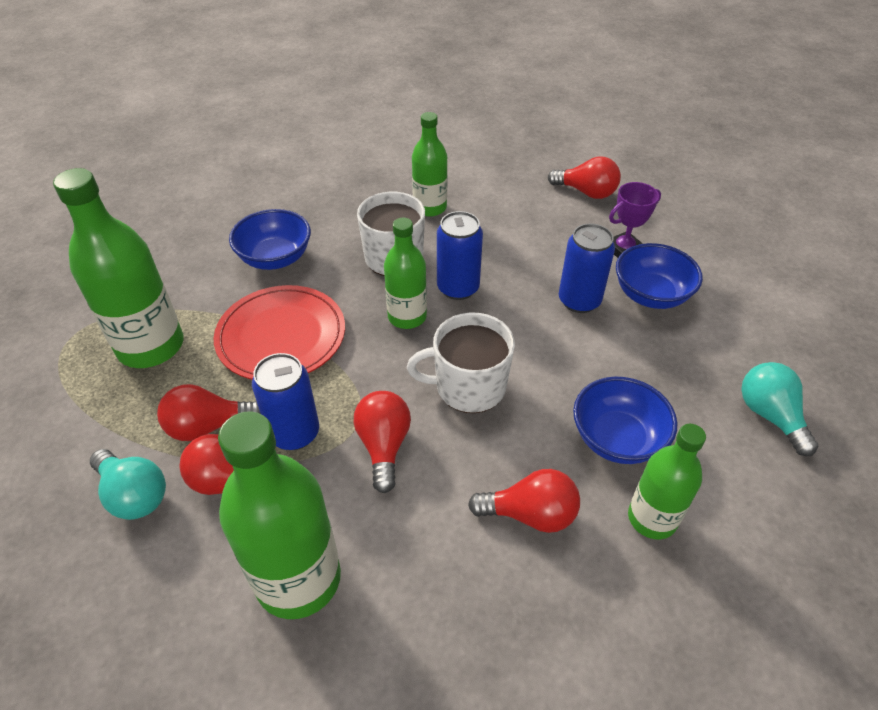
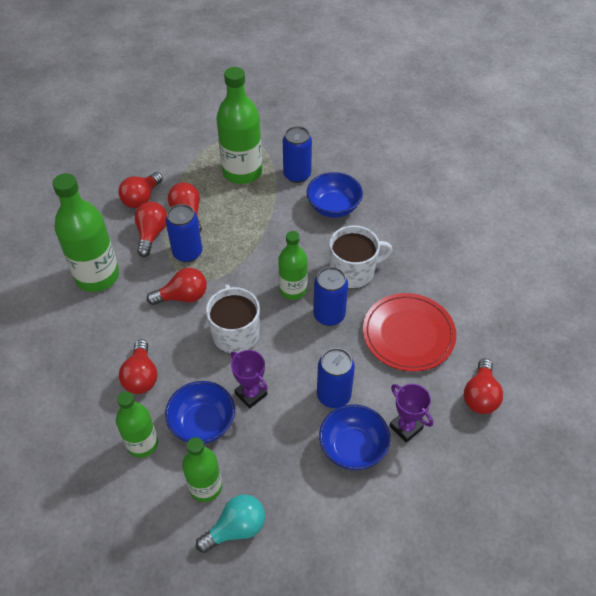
camera: 80 degrees right, 5 degrees up
(134, 495) = (141, 198): turquoise light bulb -> red light bulb
(194, 285) = (297, 175): none -> blue can
(281, 336) = (262, 228): red plate -> red plate (408, 334)
(430, 208) = (418, 284): green bottle -> green bottle (206, 487)
(572, 380) = (251, 394): none -> purple trophy

